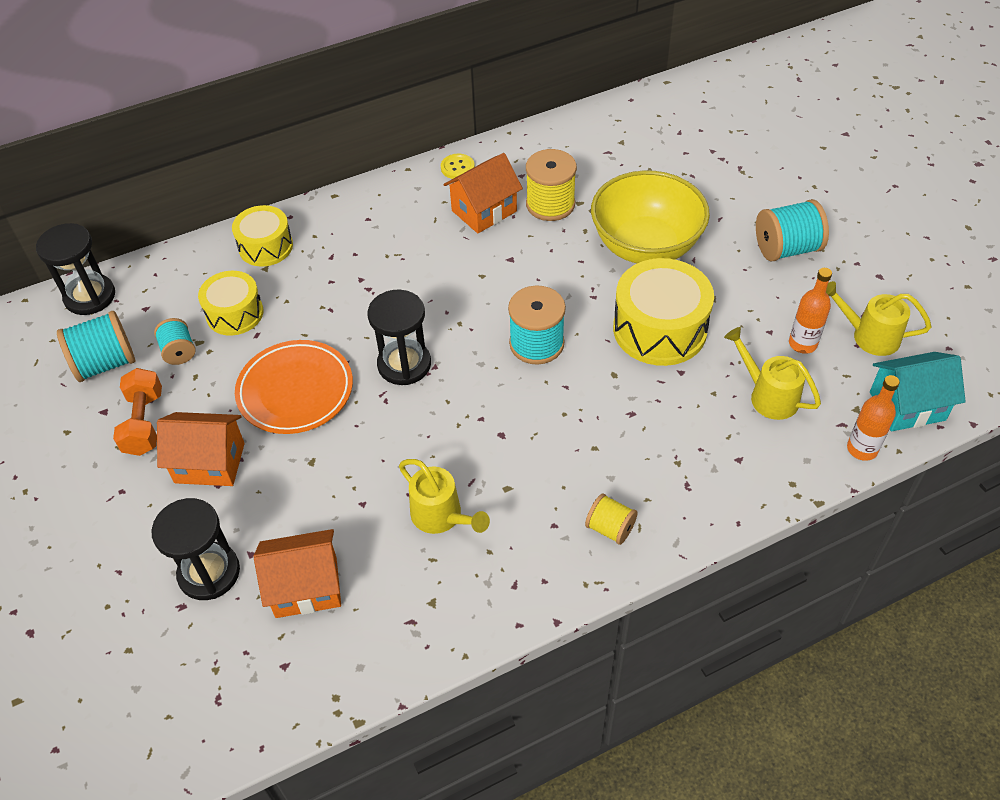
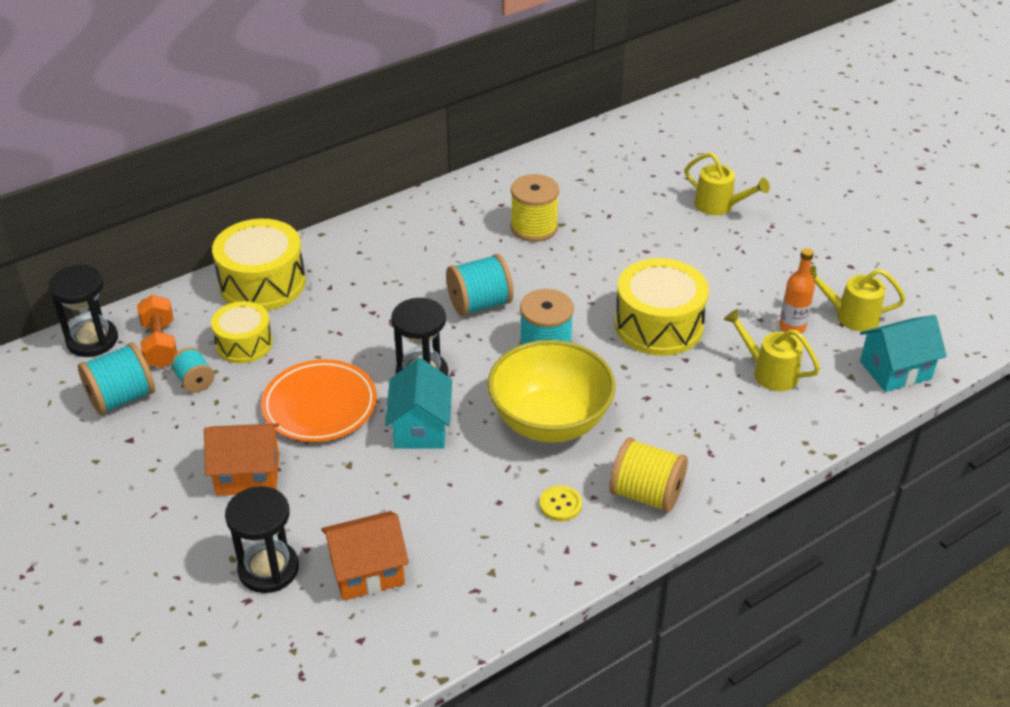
camera: 10 degrees left, 10 degrees down
(144, 423) = (173, 446): orange dumbbell -> orange dumbbell (160, 344)
(266, 247) = (262, 283): yellow drum -> yellow drum, size x1.60
(391, 426) = (420, 428): none -> turquoise house
(442, 517) = (486, 500): yellow watering can -> yellow watering can (719, 206)
(457, 167) = (438, 202): yellow button -> yellow button (560, 504)
(484, 211) = (471, 237): orange house -> none
(610, 528) = (646, 494): yellow spool -> yellow spool, size x1.66
(645, 246) = (631, 257): yellow bowl -> yellow bowl (550, 421)
(786, 249) = (762, 249): turquoise spool -> turquoise spool (479, 304)
(862, 449) = (862, 408): orange bottle -> none

